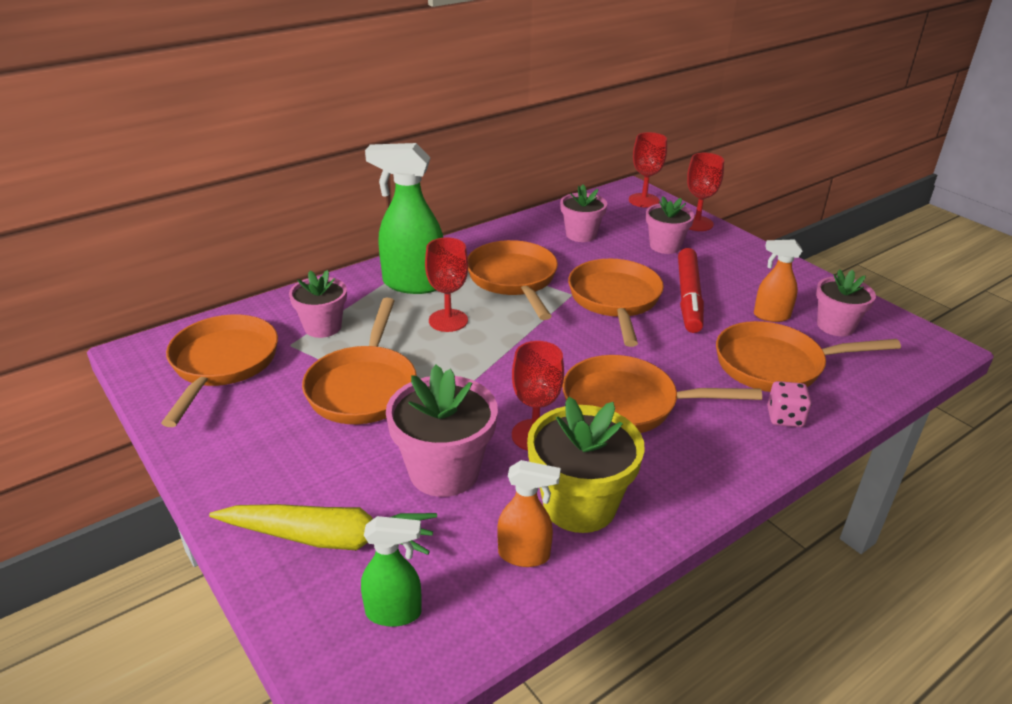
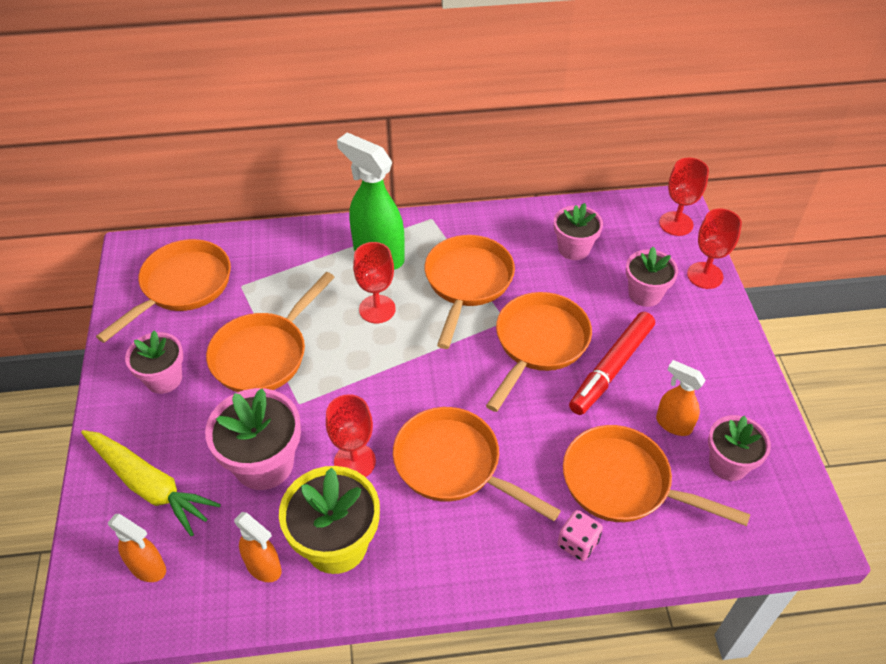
camera: 30 degrees right, 15 degrees up
(323, 327) = (276, 276): pink flower pot -> pink flower pot (164, 379)
(394, 613) = (148, 568): green spray bottle -> orange spray bottle

